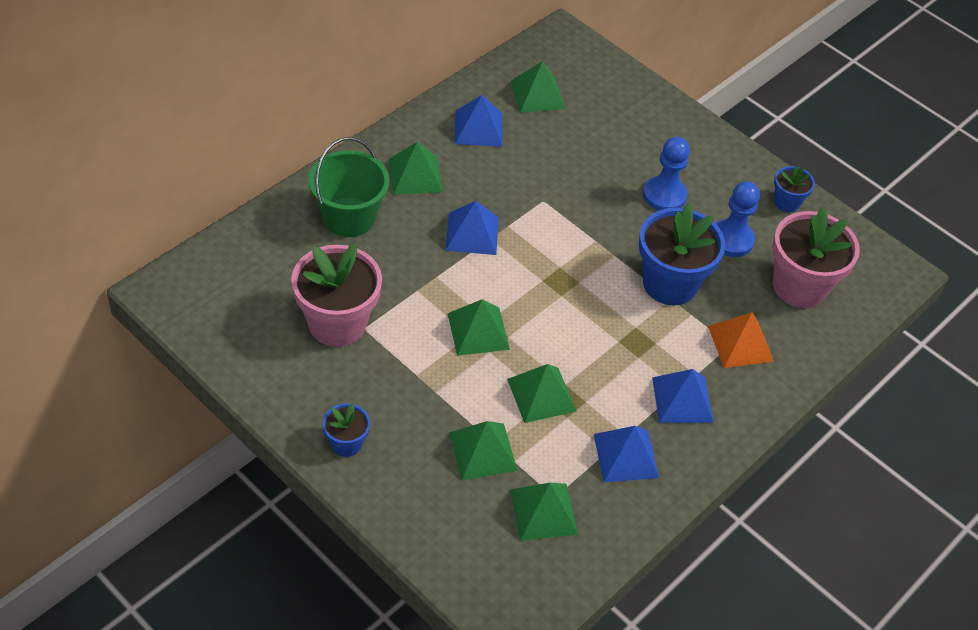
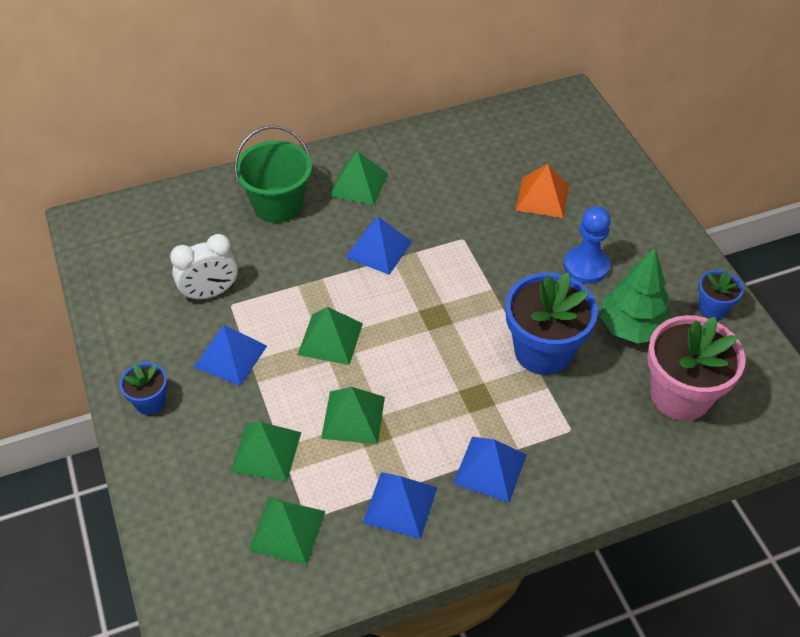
camera: 30 degrees right, 0 degrees up
(337, 323) = (210, 293): pink flower pot -> white clock
(478, 128) = (441, 159): blue pyramid -> blue pyramid (230, 356)
(537, 94) = (514, 143): green pyramid -> none
(731, 240) = (632, 328): blue pawn -> green tree
(740, 343) = (583, 432): orange pyramid -> orange pyramid (542, 197)

